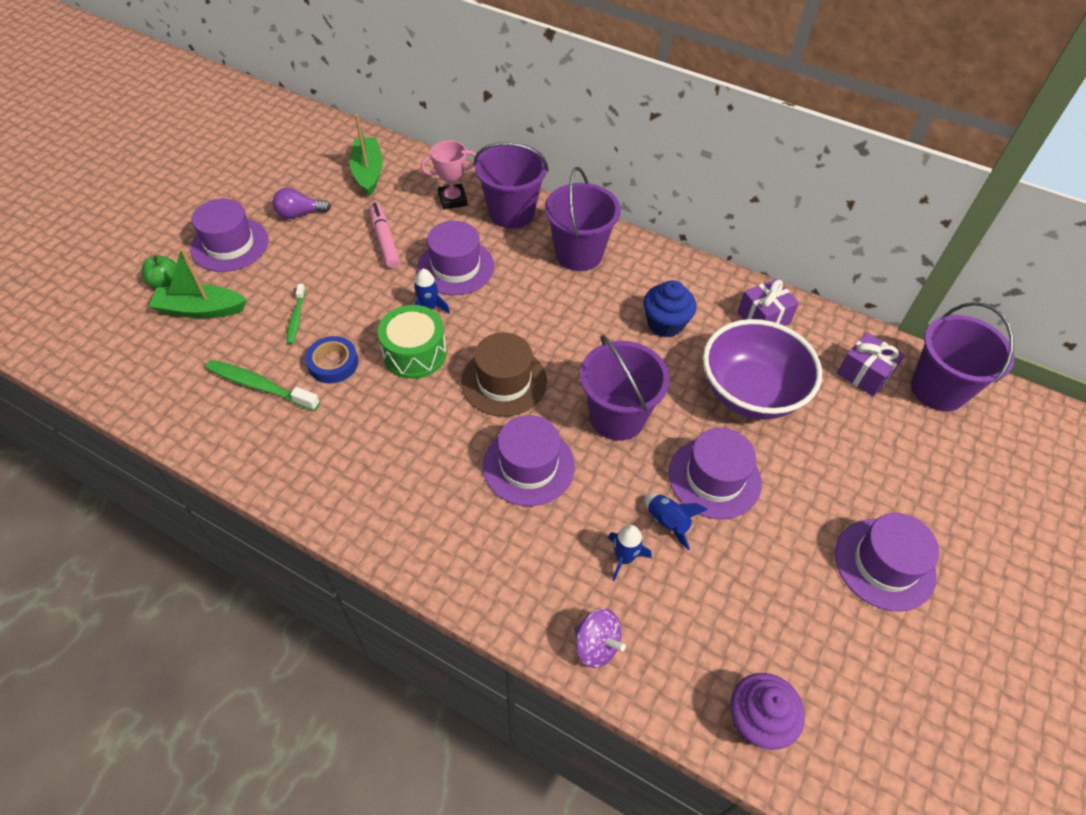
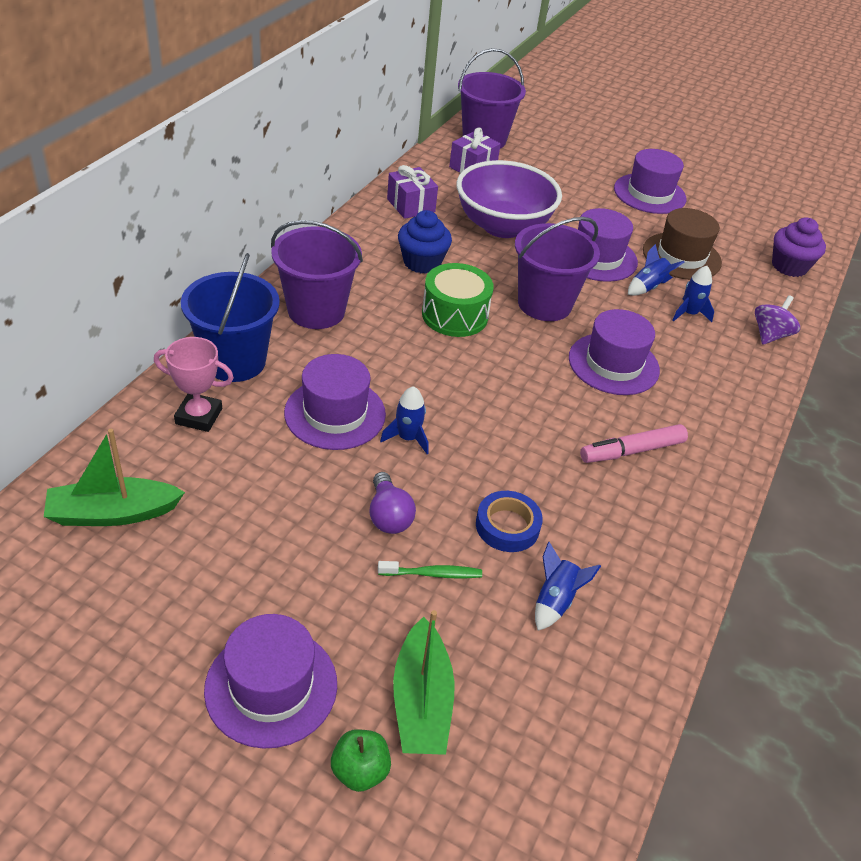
camera: 95 degrees left, 10 degrees down
(259, 386) = (555, 601): green toothbrush -> blue rocket
(300, 214) = (204, 595): purple light bulb -> purple light bulb (388, 515)
(384, 240) = (276, 486): pink marker -> pink marker (632, 451)
(414, 353) = (482, 449): green drum -> green drum (455, 315)
(452, 200) = (199, 416): pink trophy -> pink trophy turned 60 degrees counterclockwise
(504, 381) = (513, 377): brown hat -> brown hat (681, 256)
(511, 212) = (235, 361): purple bucket -> blue bucket

